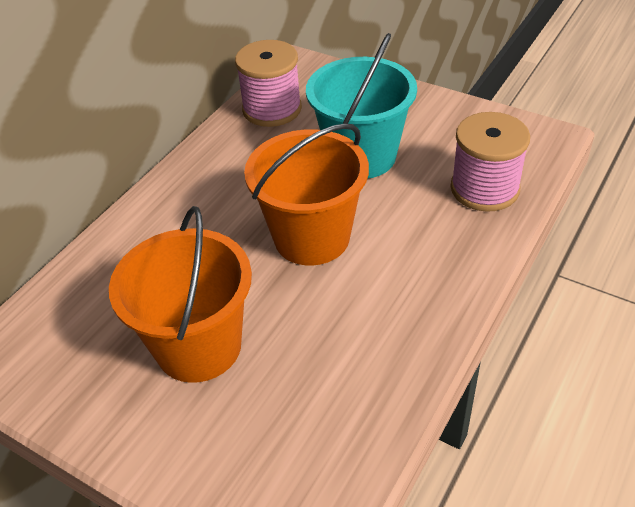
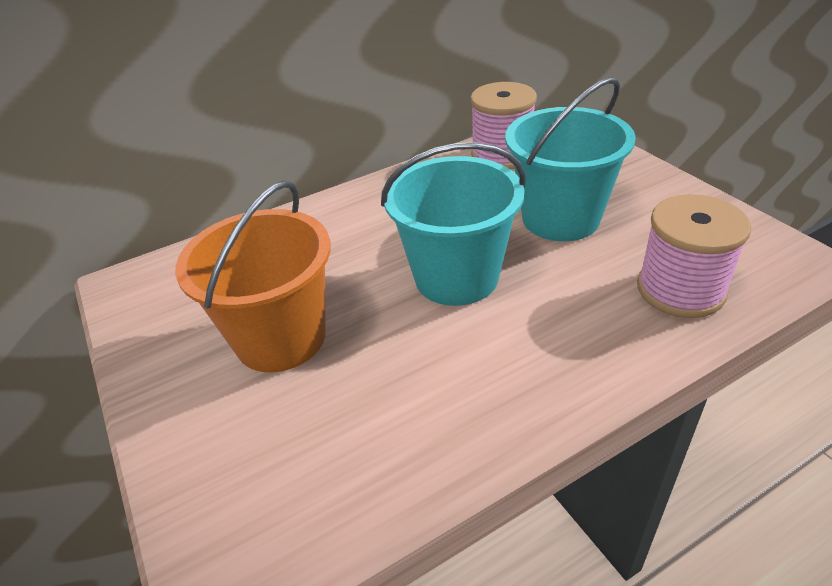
camera: 30 degrees right, 5 degrees down
(312, 237) = (456, 277): orange bucket -> turquoise bucket

